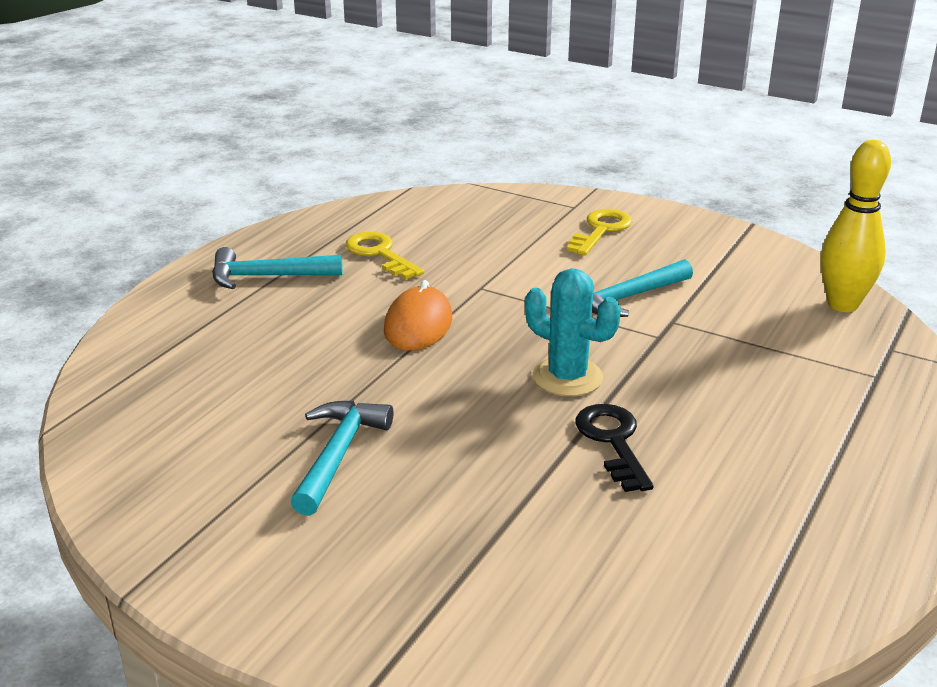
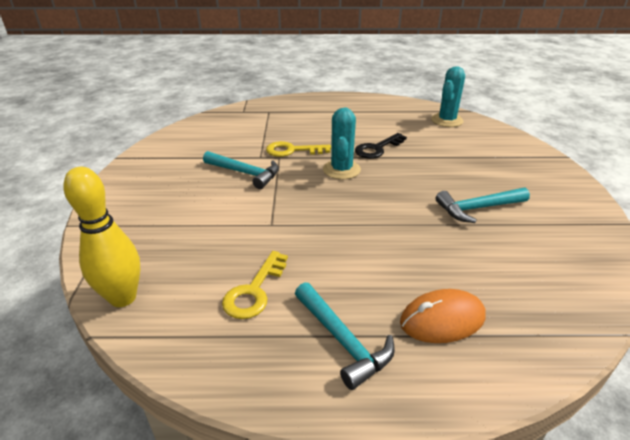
camera: 120 degrees left, 5 degrees up
(418, 324) = (339, 231): orange mouse -> orange mouse (442, 319)
(601, 230) = (153, 203): yellow key -> yellow key (292, 150)
(682, 609) = (447, 120): none -> turquoise cactus
(842, 304) = (209, 123): yellow bowling pin -> yellow bowling pin (123, 298)

